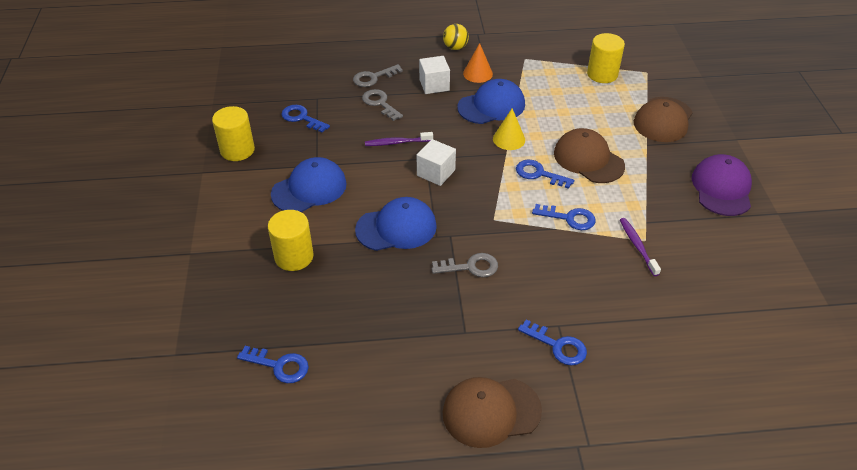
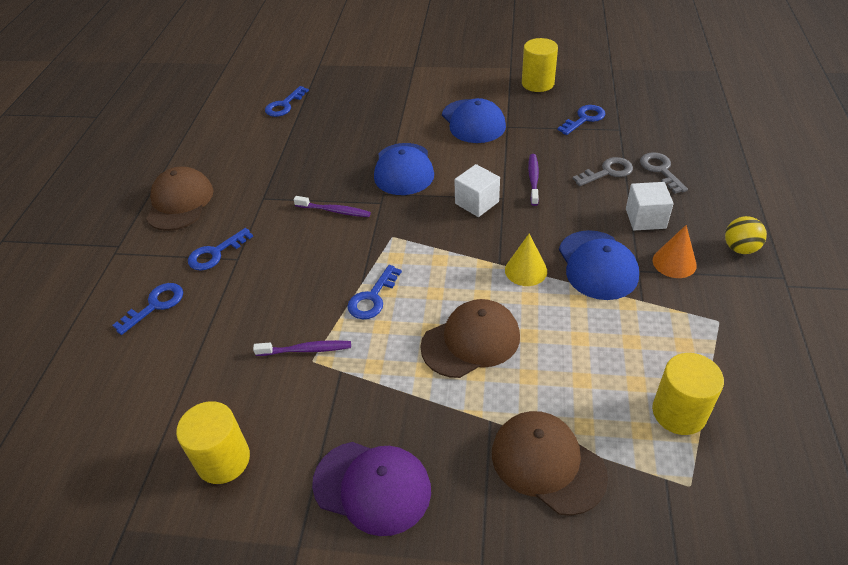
camera: 105 degrees right, 0 degrees up
(294, 257) = (390, 112): yellow cylinder -> yellow cylinder (223, 460)
(470, 267) = (334, 211): grey key -> purple toothbrush
(539, 174) = (454, 286): blue key -> blue key (155, 305)

